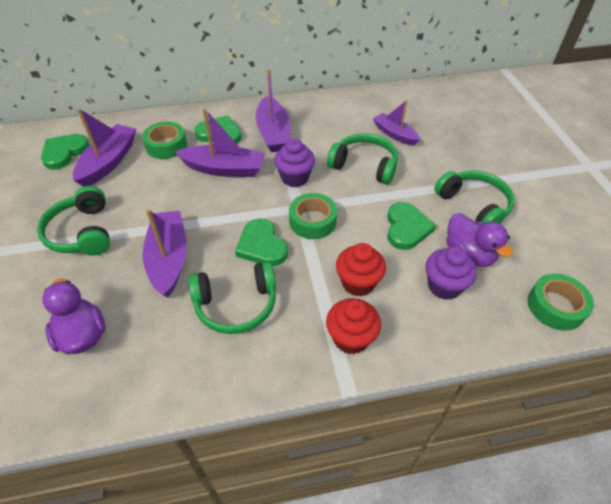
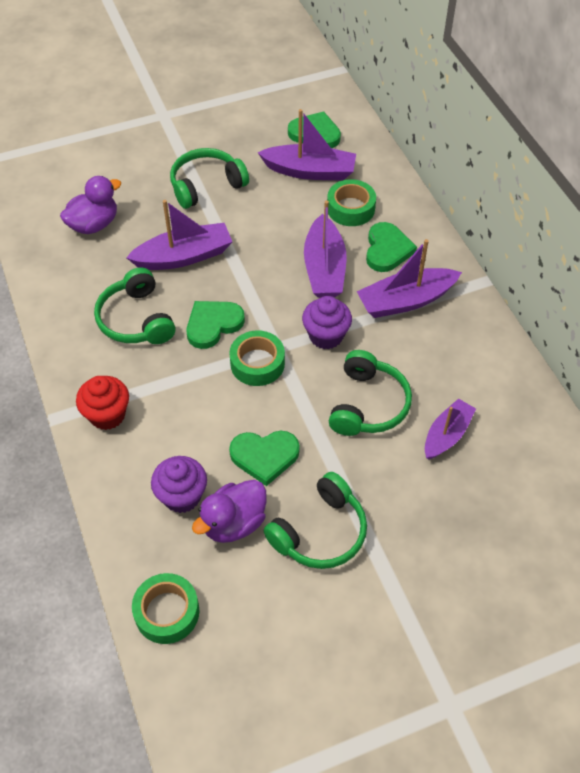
camera: 80 degrees right, 5 degrees up
(358, 283) = (175, 415): red cupcake -> none

